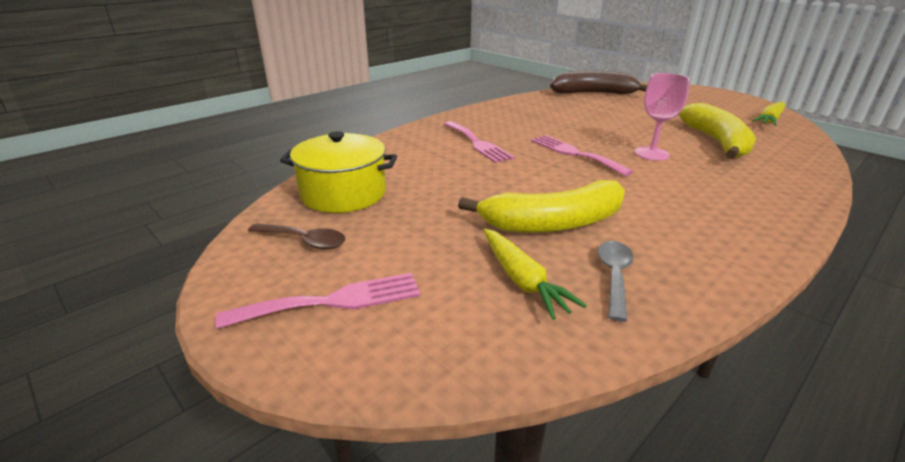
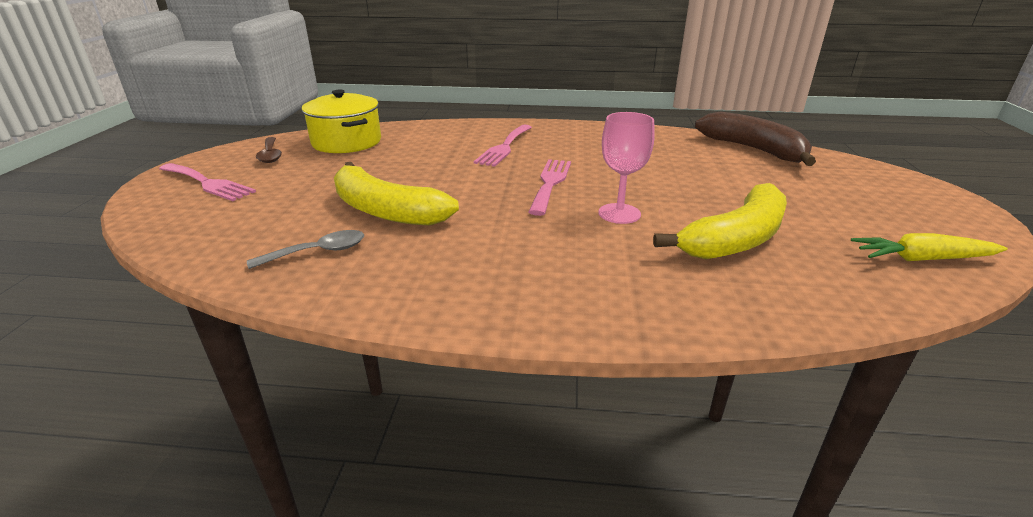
camera: 50 degrees right, 0 degrees up
(522, 280) = (280, 223): yellow carrot -> none

